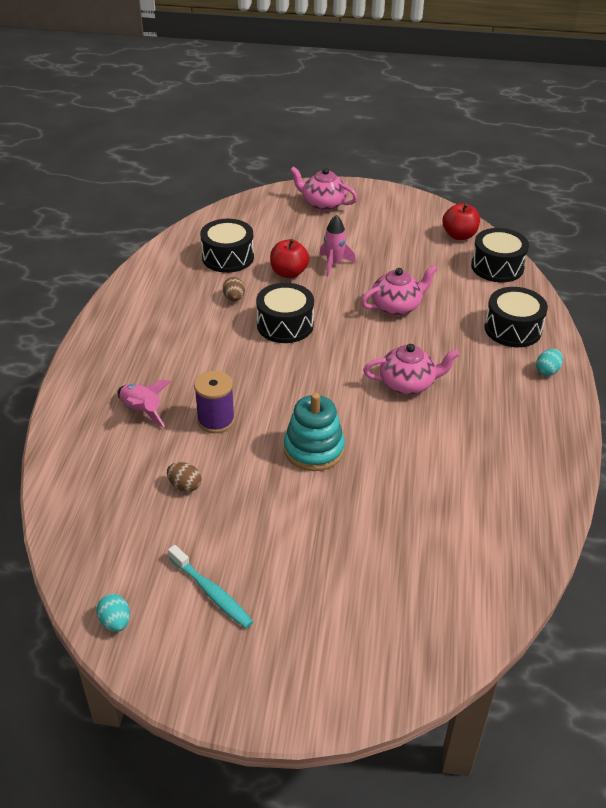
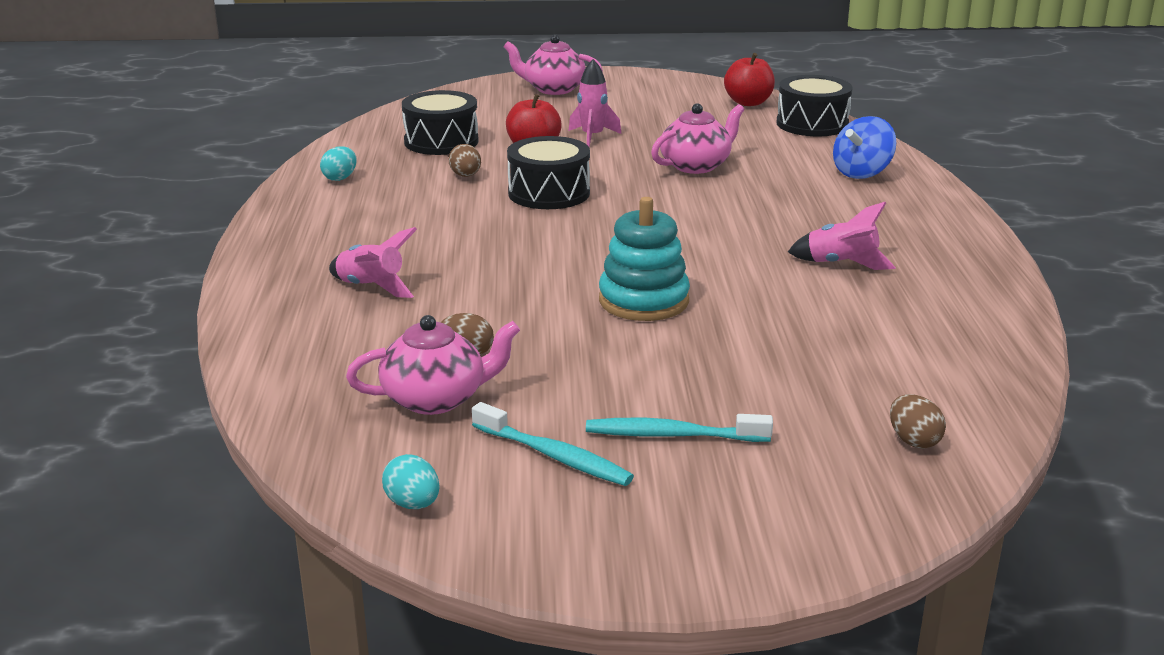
camera: 10 degrees left, 15 degrees down
(216, 420) = (487, 287): purple spool -> none
(290, 585) = (672, 435): none -> turquoise toothbrush
(408, 383) = (747, 230): pink teapot -> pink teapot (436, 399)
(443, 615) = (913, 441): none -> brown egg
(461, 429) = (841, 264): none -> pink rocket
(512, 329) = (861, 173): black drum -> blue spinning top
(547, 371) = (928, 204): turquoise egg -> turquoise egg (340, 178)

